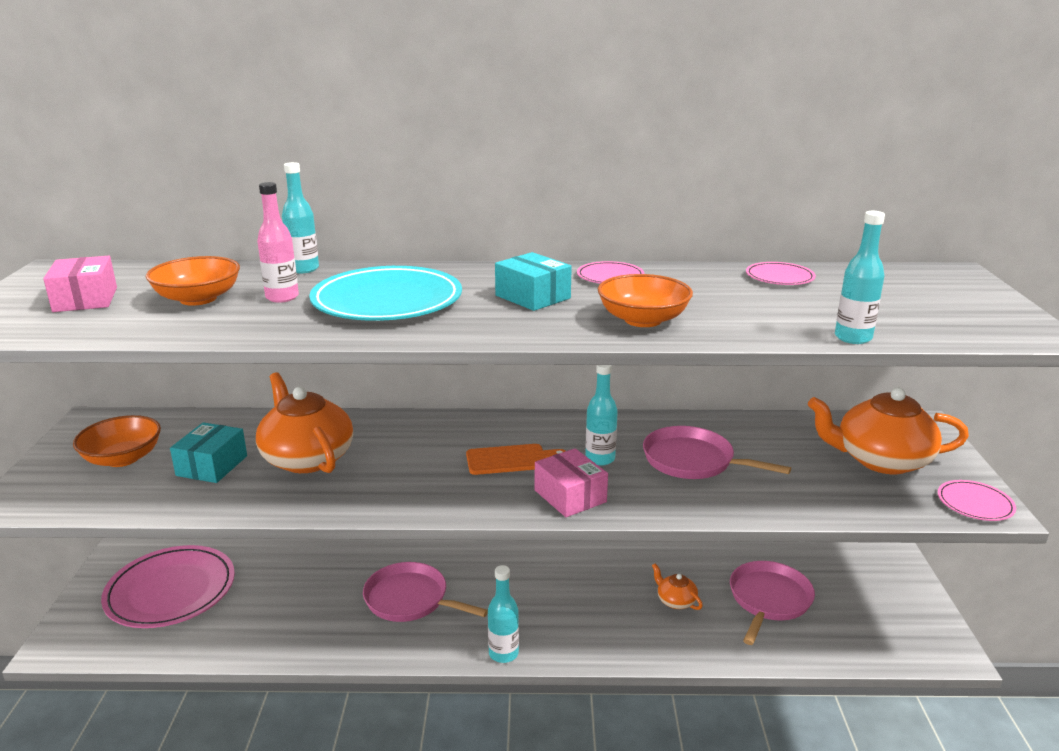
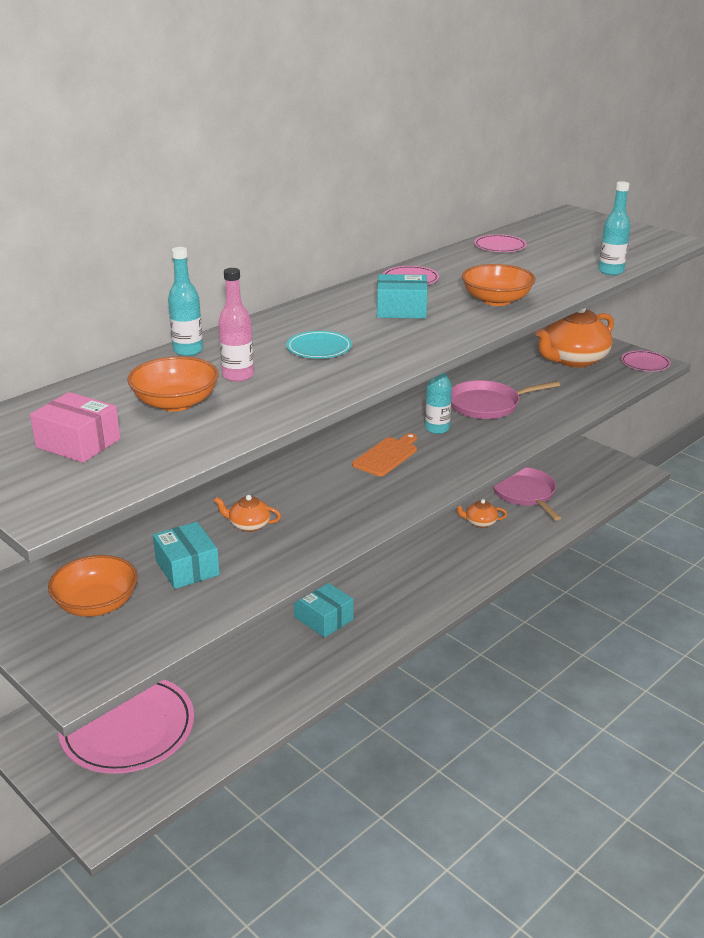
camera: 45 degrees left, 5 degrees up
(307, 458) = (249, 525): orange teapot -> orange teapot, size x0.46
(387, 301) = (319, 348): turquoise plate -> turquoise plate, size x0.48
(410, 599) = (323, 618): pink pan -> turquoise box
(503, 654) = (434, 610): turquoise bottle -> none
(570, 496) = (462, 458): pink box -> none

